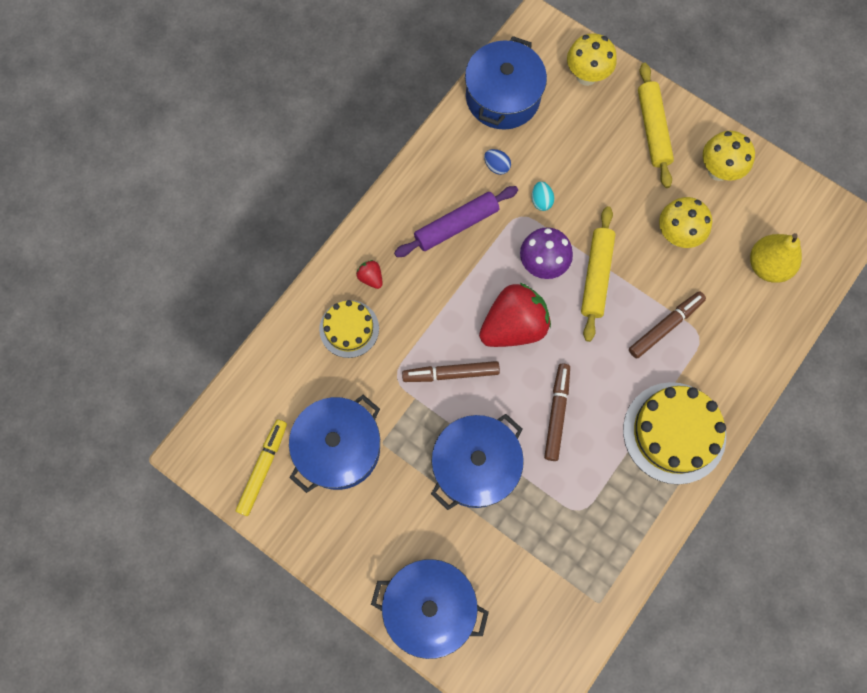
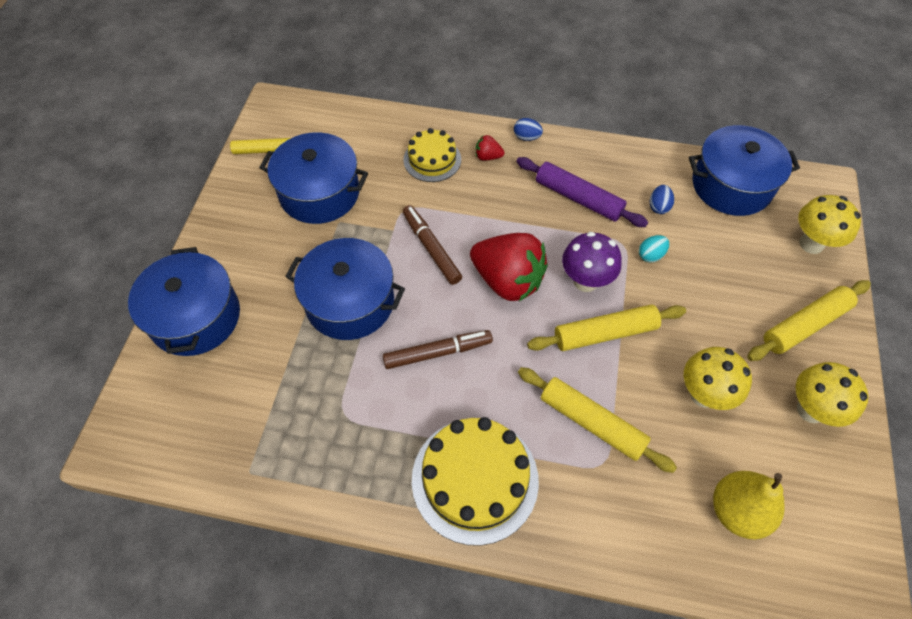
camera: 65 degrees right, 15 degrees down
(365, 232) = (526, 137): none -> blue egg
(371, 278) = (488, 157): red strawberry -> red strawberry turned 105 degrees counterclockwise
(665, 326) = (591, 423): brown marker -> yellow rolling pin

